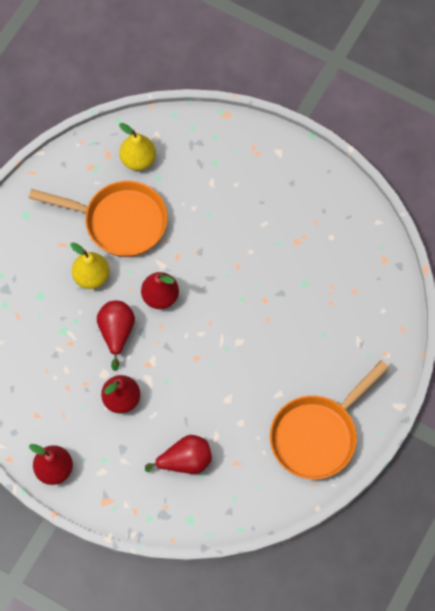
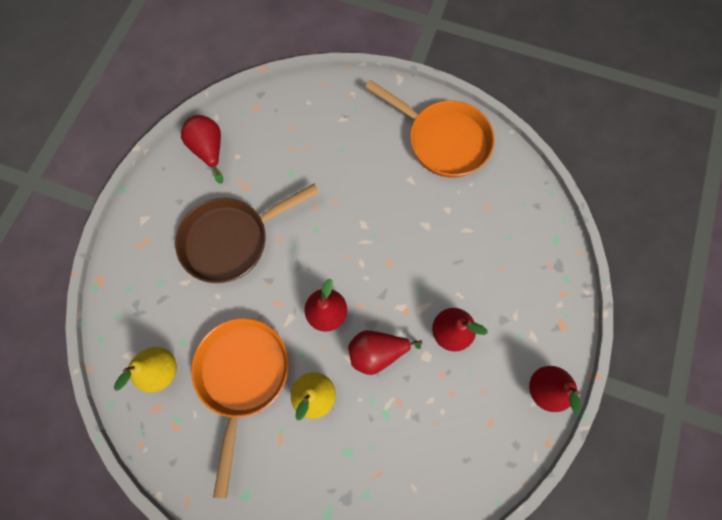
camera: 100 degrees left, 5 degrees up
(185, 461) = (499, 255): red pear -> red pear (209, 150)
(244, 225) = (232, 240): none -> brown pan

